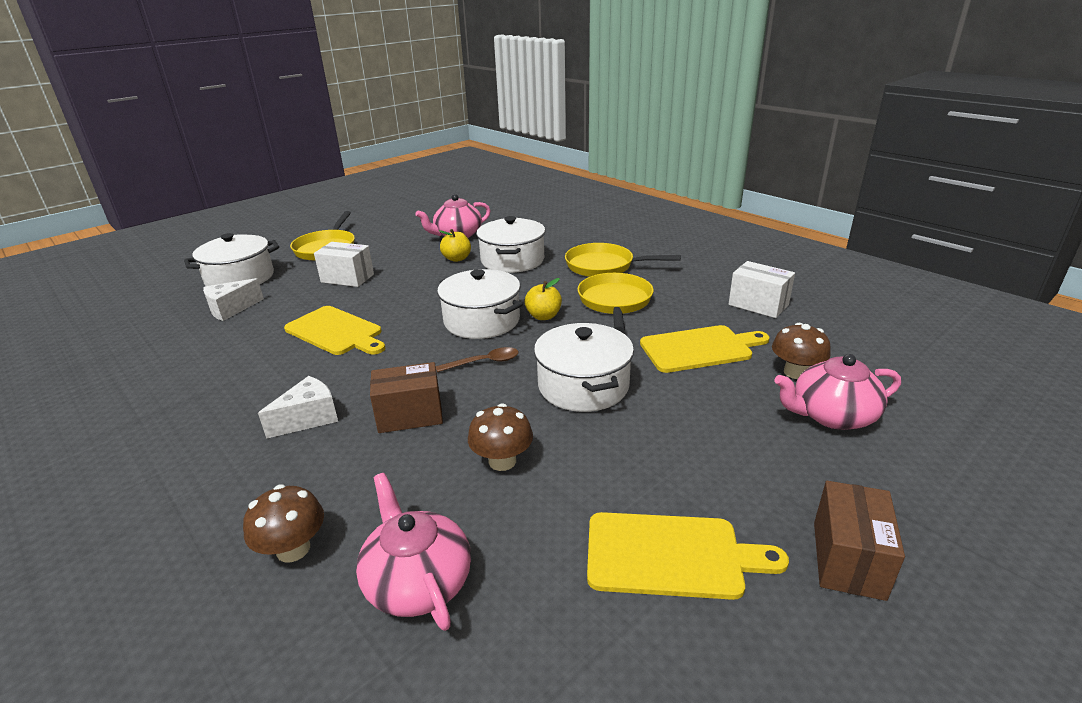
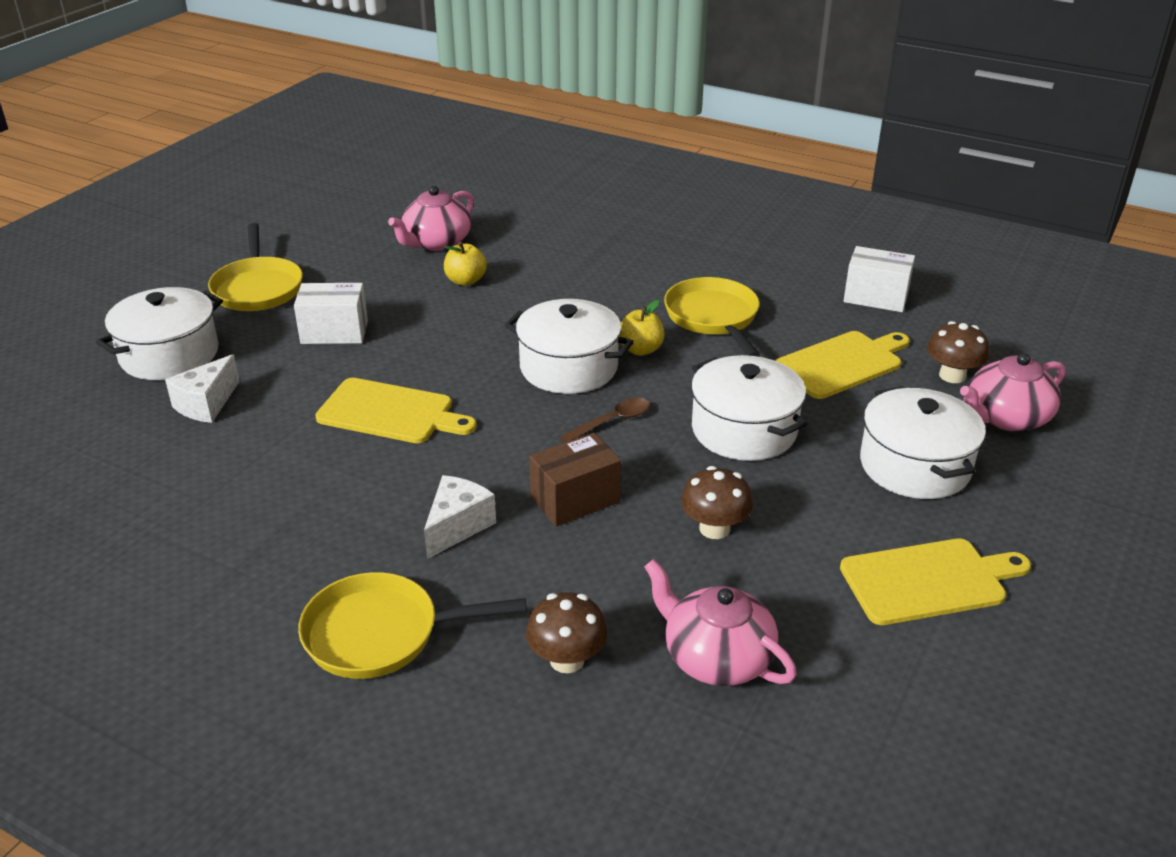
camera: 20 degrees left, 5 degrees up
(512, 260) = (544, 274): white pot -> white pot (915, 466)
(604, 266) = (668, 267): yellow pan -> yellow pan (380, 634)
(848, 559) = (1074, 550): brown box -> none

